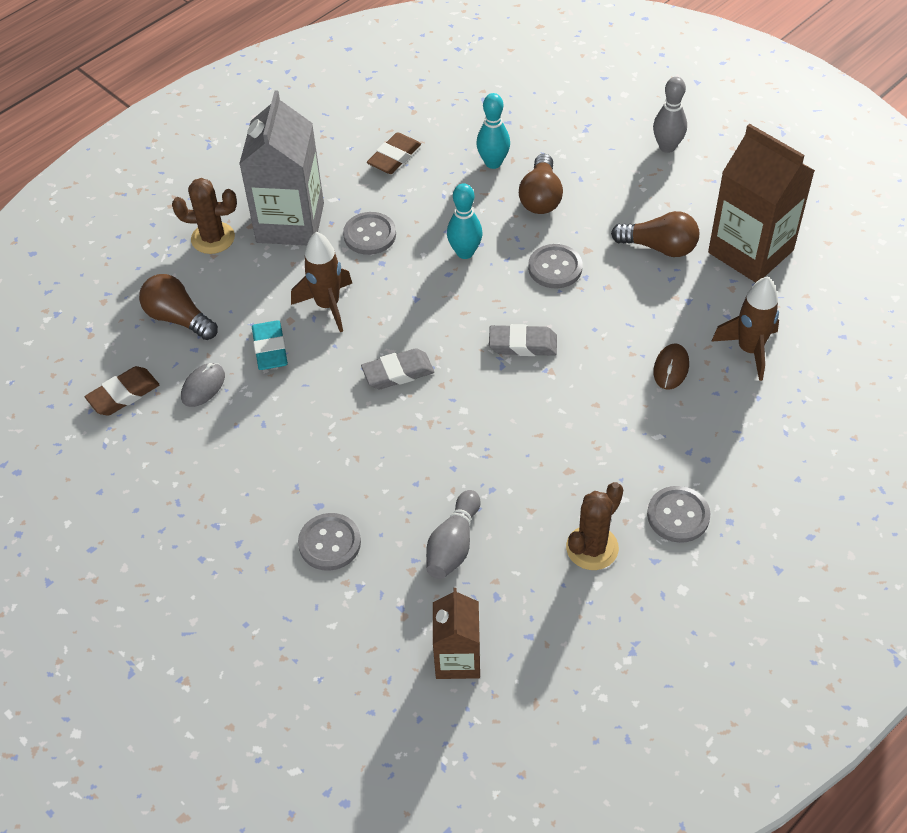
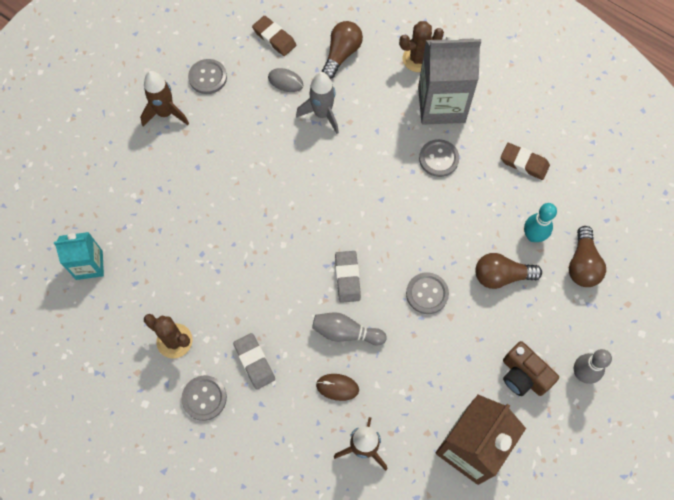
camera: 80 degrees right, 15 degrees up
(213, 238) = (418, 59): brown cactus -> brown cactus turned 75 degrees clockwise
(270, 349) = (322, 114): turquoise eraser -> grey rocket
(327, 305) = (366, 143): brown rocket -> brown rocket (165, 113)
(329, 543) = (169, 178): grey button -> grey button (208, 77)
(398, 372) = (311, 197): grey eraser -> grey eraser (254, 362)
(453, 545) = (172, 252): grey bowling pin -> grey bowling pin (346, 332)
(457, 658) = (89, 265): brown carton -> turquoise carton
(465, 252) = (432, 227): turquoise bowling pin -> none
(659, 247) = (462, 372): brown light bulb -> brown light bulb (582, 264)
(666, 195) = (523, 375): none -> brown camera

